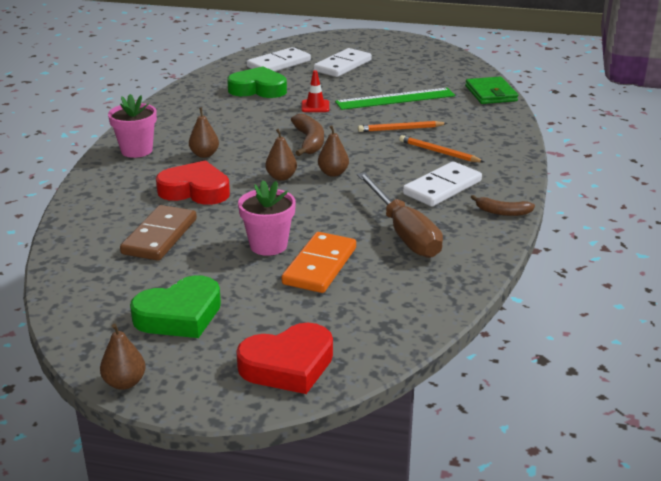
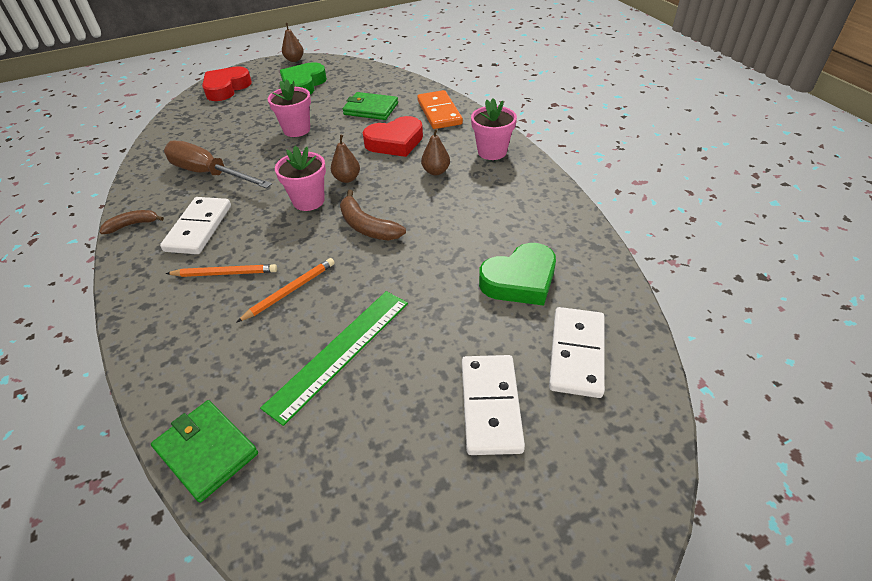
camera: 145 degrees right, 15 degrees up
(159, 236) = (371, 109): brown domino -> green wallet
(315, 106) = (420, 283): red traffic cone -> none
(320, 266) = (251, 132): orange domino -> orange domino (439, 112)
(333, 173) = (308, 201): brown pear -> pink flower pot

